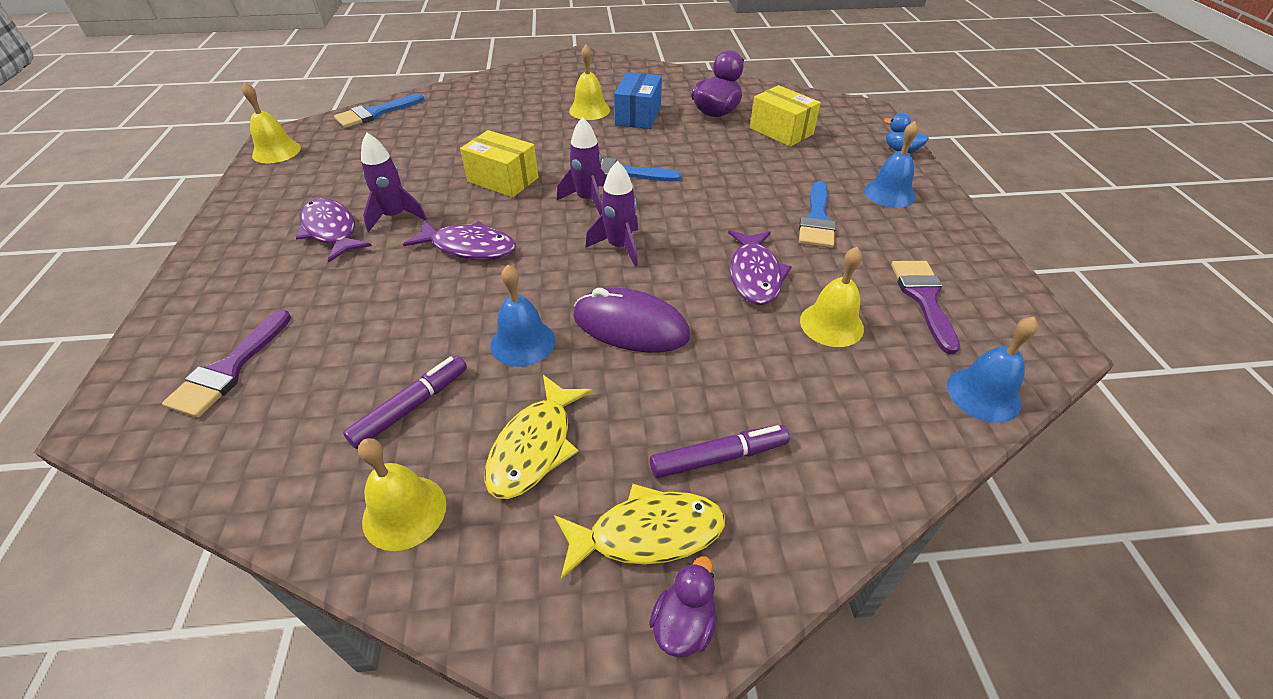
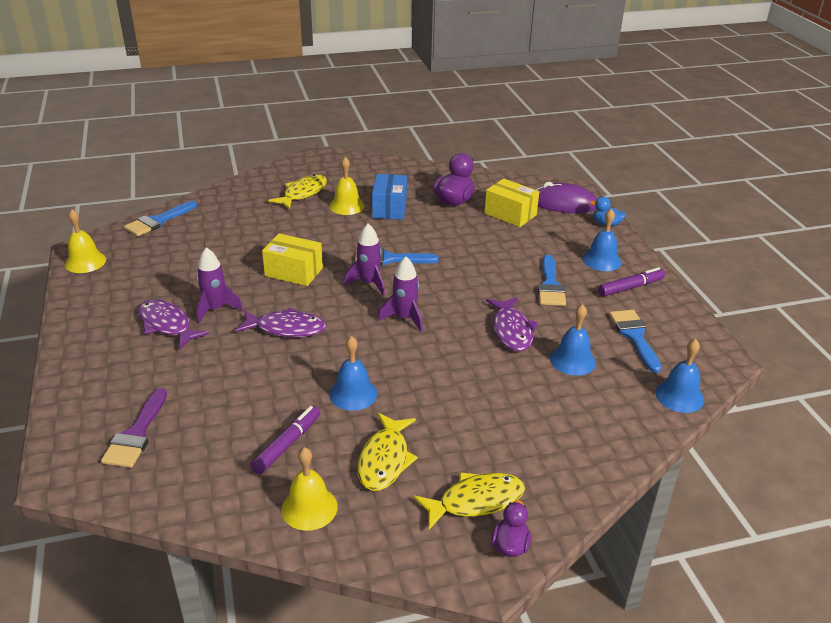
camera: 10 degrees left, 10 degrees down
(544, 94) = (303, 193): none -> yellow fish
(630, 326) = (429, 375): purple mouse -> purple mouse (563, 203)
(719, 457) = (511, 453): purple marker -> purple marker (630, 287)
(831, 324) = (572, 360): yellow bell -> blue bell
(924, 298) = (634, 336): purple brush -> blue brush

